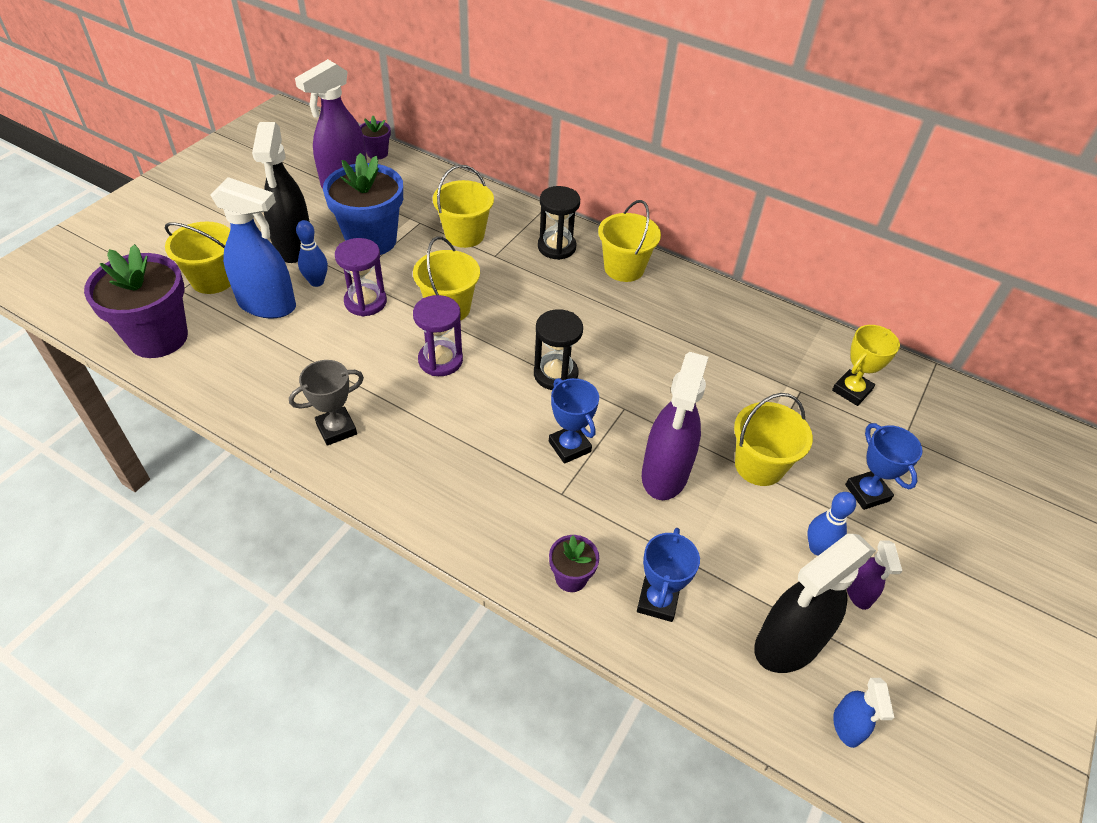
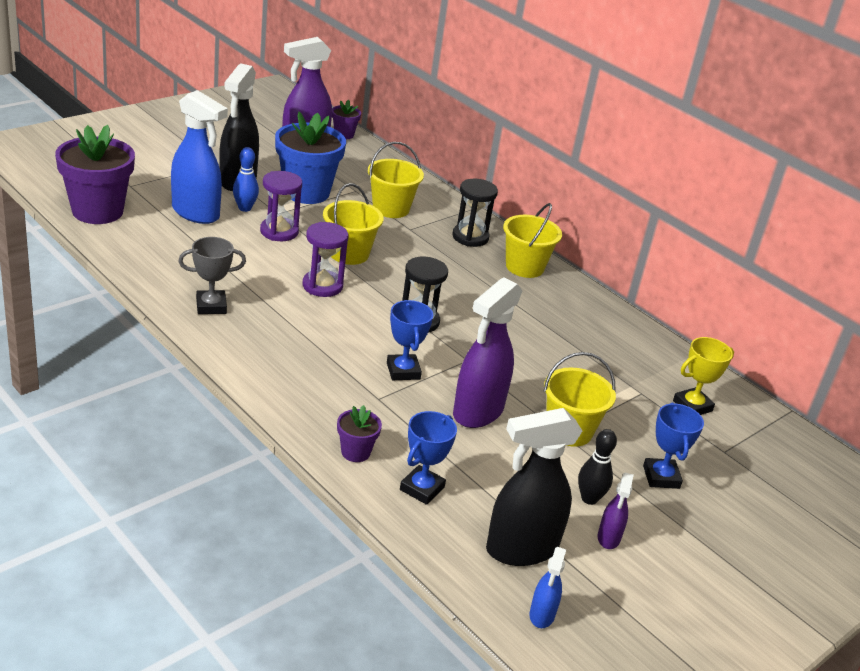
camera: 15 degrees right, 15 degrees down
(213, 279) = (159, 185): yellow bucket -> none
(817, 548) = (589, 498): blue bowling pin -> black bowling pin

